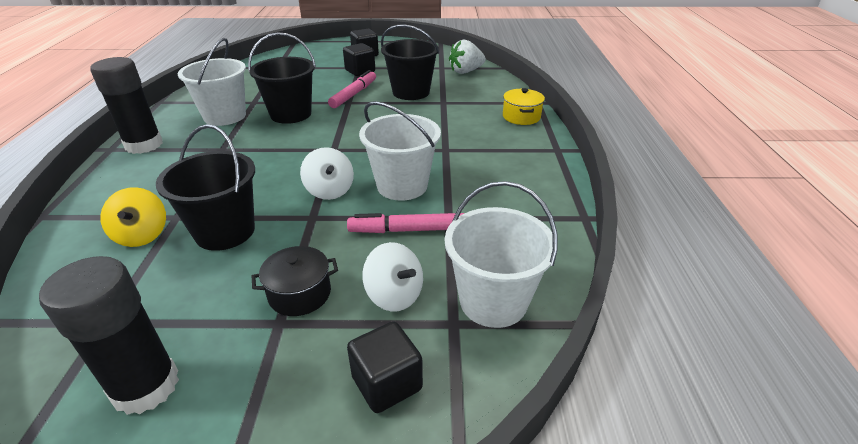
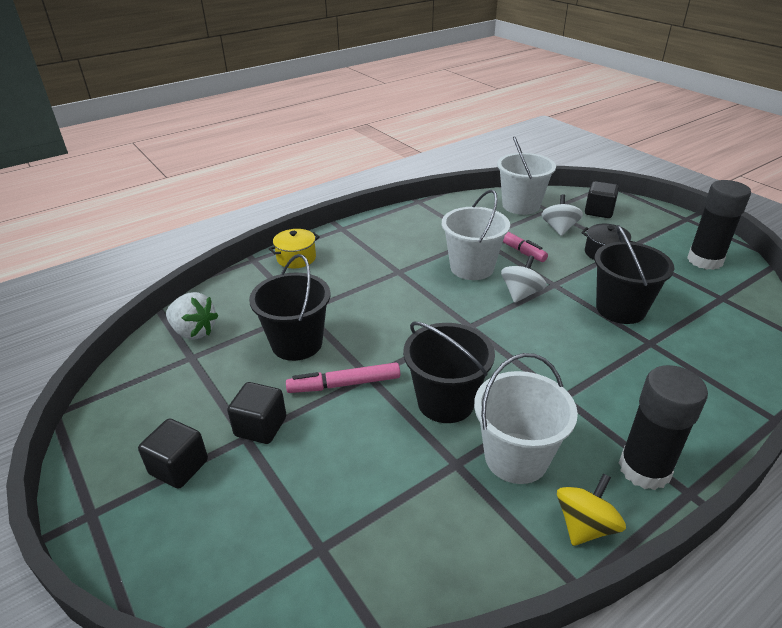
camera: 125 degrees left, 0 degrees up
(142, 235) = (683, 342): yellow spinning top -> yellow spinning top (585, 525)

